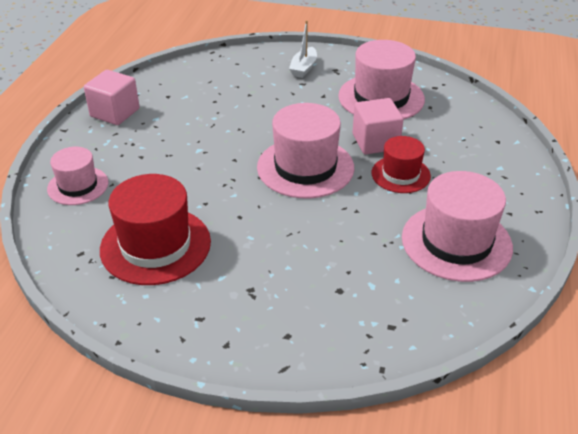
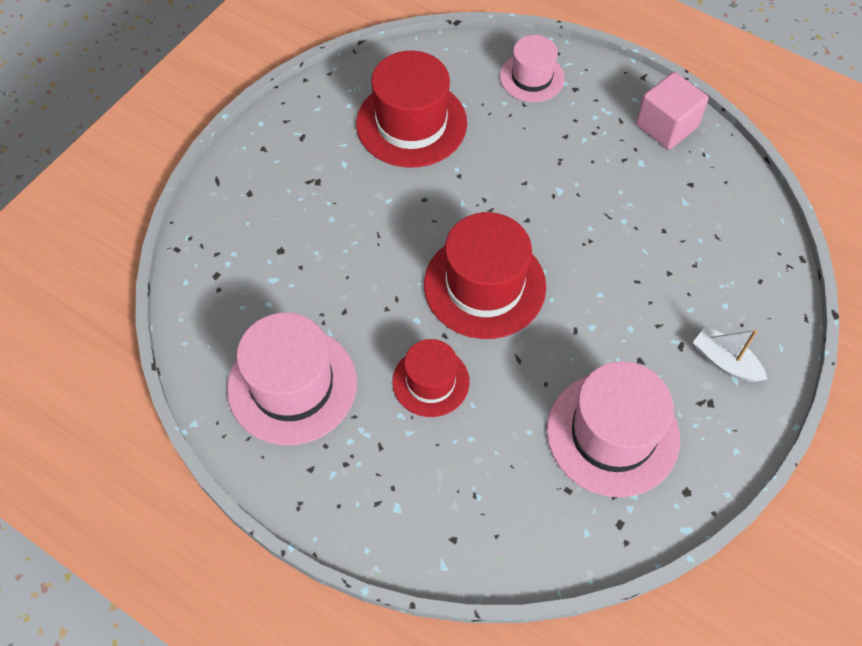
camera: 110 degrees right, 20 degrees up
(305, 167) = (484, 285): pink hat -> red hat
(375, 142) = (508, 381): pink cube -> none

